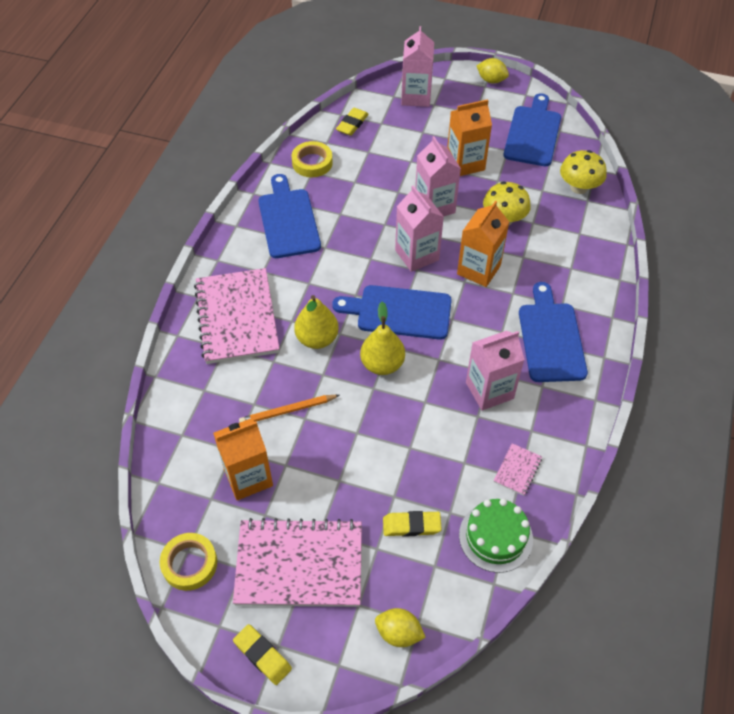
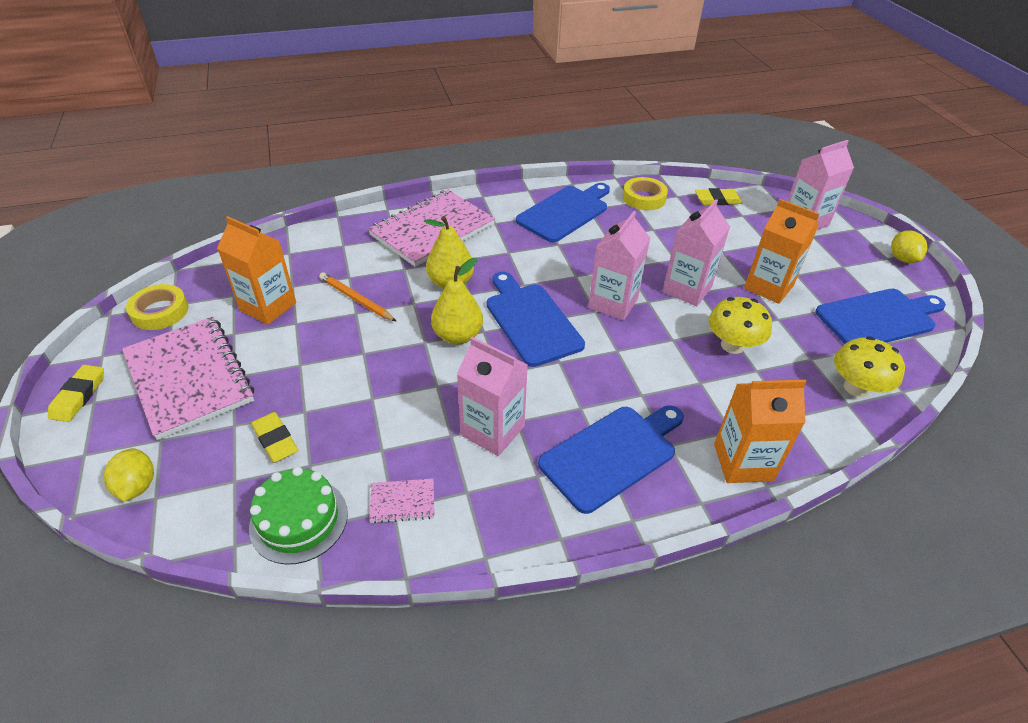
camera: 55 degrees right, 10 degrees down
(478, 269) = (643, 354): orange carton -> orange carton (743, 462)

